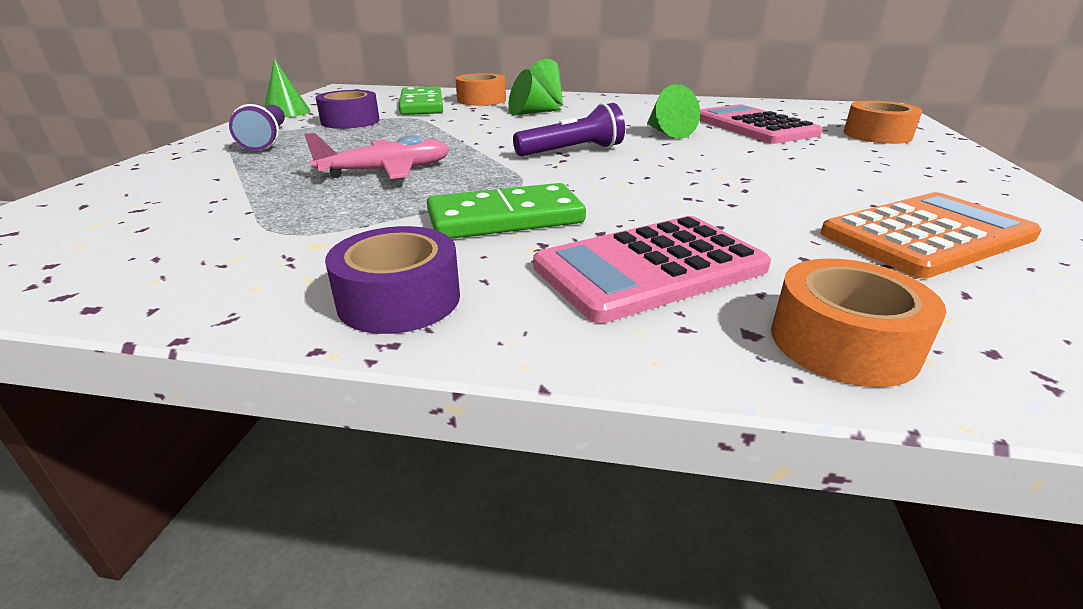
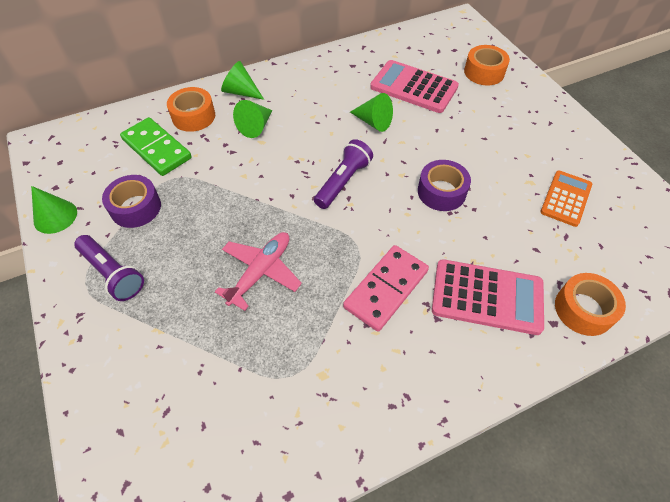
camera: 35 degrees left, 25 degrees up
(399, 299) = (414, 390): purple tape -> purple tape (441, 192)
(505, 218) = (386, 289): green domino -> pink domino
(650, 268) = (487, 297): pink calculator -> pink calculator turned 105 degrees counterclockwise
(926, 235) = (565, 198): orange calculator -> orange calculator, size x0.66

